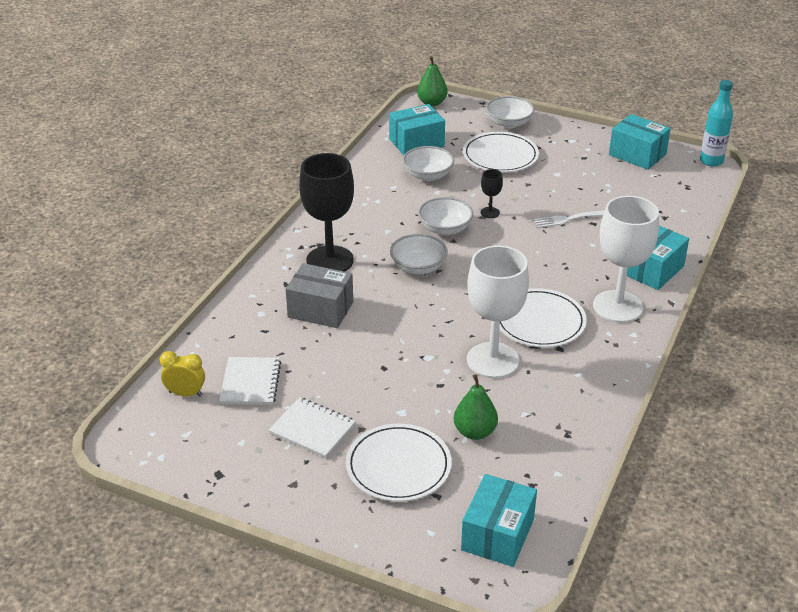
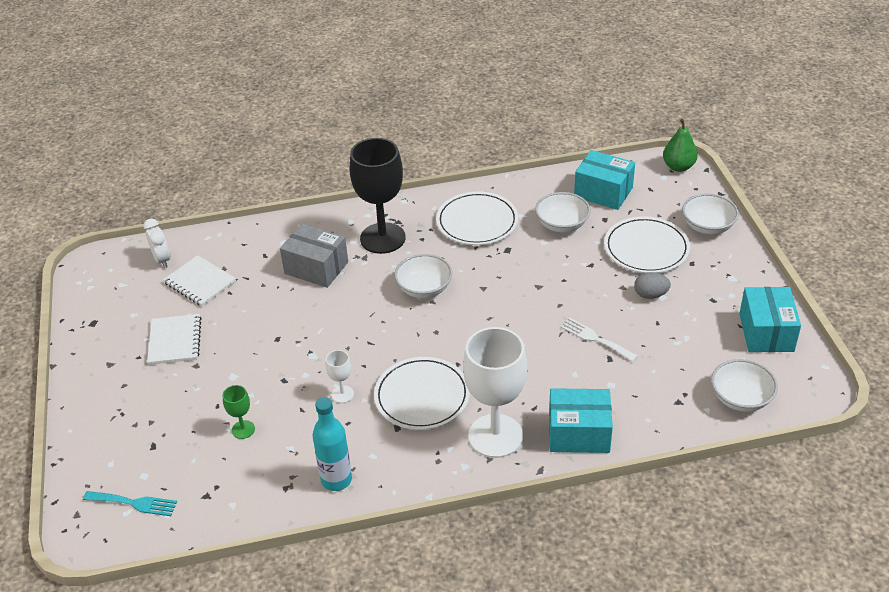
camera: 55 degrees right, 5 degrees up
(185, 394) = (162, 260): yellow clock -> white clock
(250, 383) = (200, 282): white notebook -> white notebook turned 75 degrees clockwise
(320, 309) = (316, 268): grey box -> grey box turned 45 degrees counterclockwise
(398, 466) = (169, 407): white plate -> white plate (477, 222)
(445, 229) = (495, 274): white bowl -> white bowl (741, 398)
(475, 432) = (243, 429): green pear -> green goblet
(490, 212) = (549, 287): black goblet -> none
(492, 360) = (342, 394): white goblet -> white goblet, size x0.43
(497, 534) = (134, 503): turquoise box -> turquoise fork
(549, 177) = (650, 295): none -> grey egg
(711, 161) = (825, 390): turquoise bottle -> turquoise bottle (336, 480)

